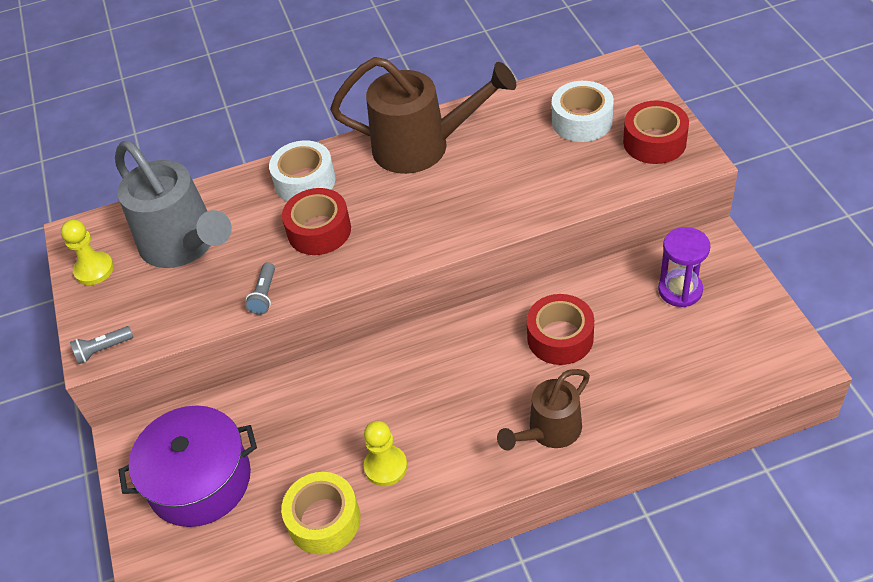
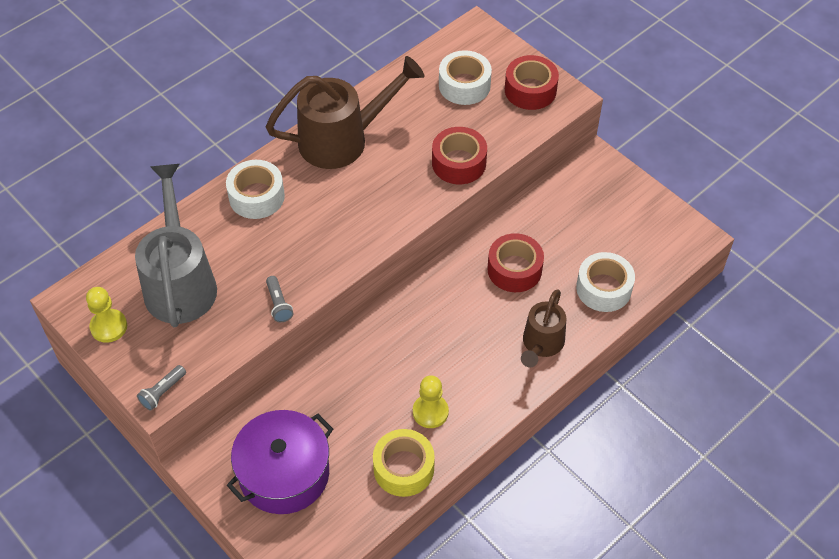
camera: 30 degrees left, 5 degrees up
(184, 245) = (180, 281): grey watering can -> grey watering can turned 120 degrees counterclockwise
(319, 231) = (294, 236): red tape -> red tape (459, 163)
(655, 389) = (603, 288): none -> white tape
(680, 290) = (587, 205): purple hourglass -> none

